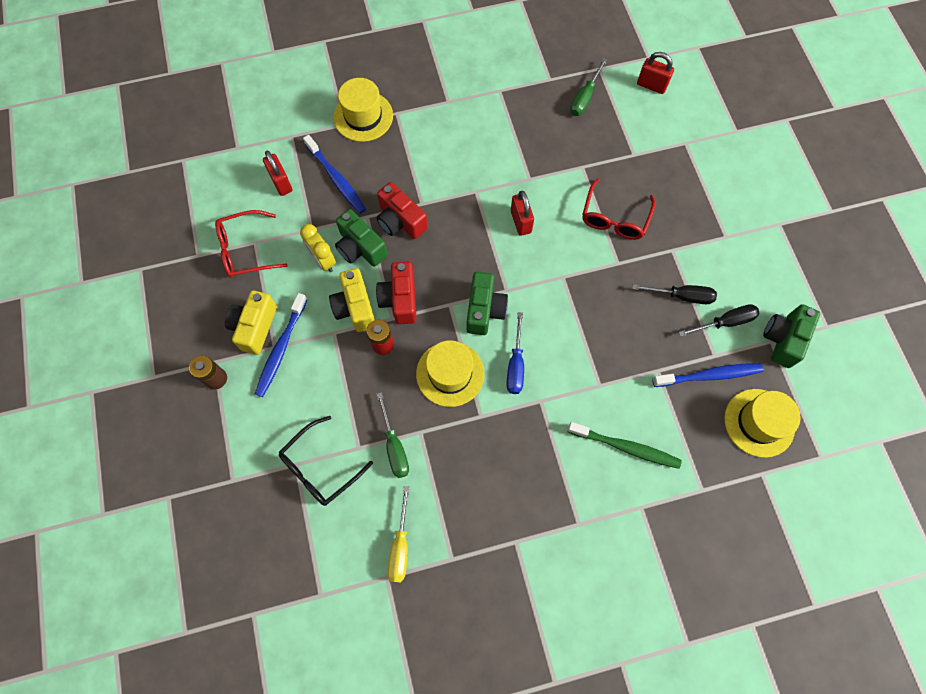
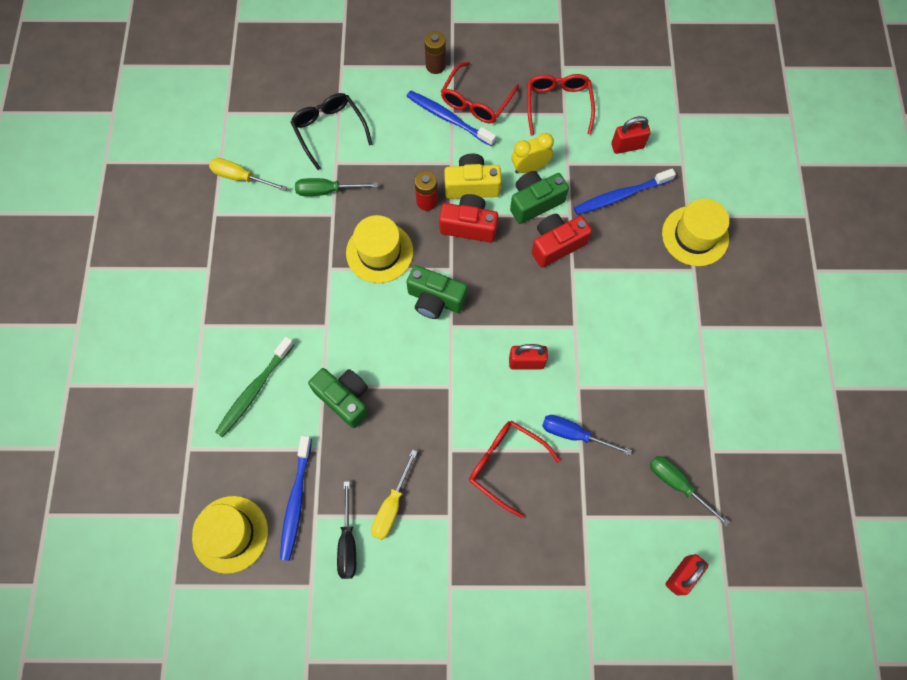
camera: 105 degrees right, 0 degrees up
(255, 327) = (476, 101): yellow camera -> red glasses
(515, 365) = (369, 313): blue screwdriver -> blue screwdriver (574, 434)
(682, 296) = (392, 506): black screwdriver -> yellow screwdriver
(783, 339) = (308, 601): green camera -> green camera (344, 398)

